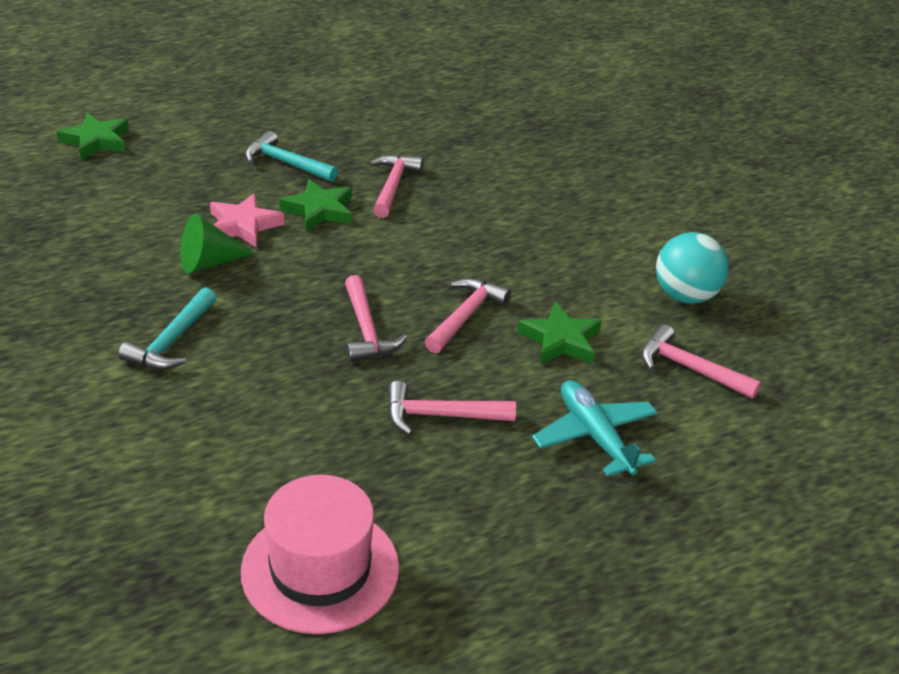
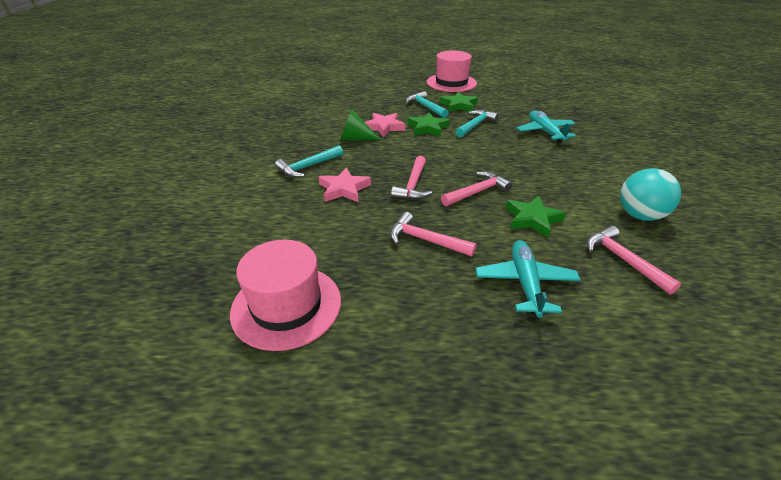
camera: 30 degrees right, 0 degrees up
(96, 141) = (344, 86): green star -> green star (459, 105)
(264, 367) = (344, 189): none -> pink star
(297, 94) = (451, 83): none -> pink hat
(393, 186) = (475, 125): pink hammer -> turquoise hammer
(505, 176) = (545, 132): none -> turquoise plane

